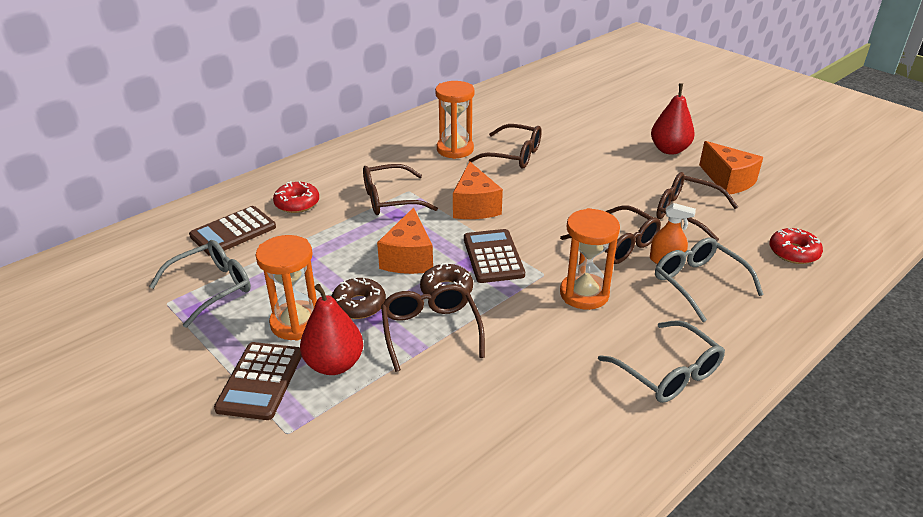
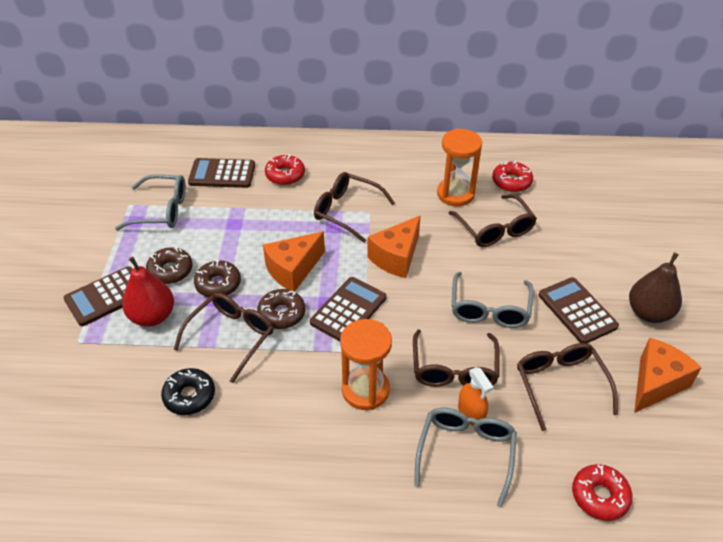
camera: 45 degrees right, 10 degrees up
(296, 323) = (170, 270): orange hourglass -> brown donut
(462, 392) = (189, 396): none -> black donut
(481, 125) = (511, 182): none -> red donut
(632, 171) = (577, 311): none -> brown calculator
(668, 373) = (328, 499): grey glasses -> grey glasses (489, 309)
(669, 150) = (649, 313): red pear -> brown pear
(728, 181) = (656, 383): orange cheese -> orange cheese turned 150 degrees counterclockwise

